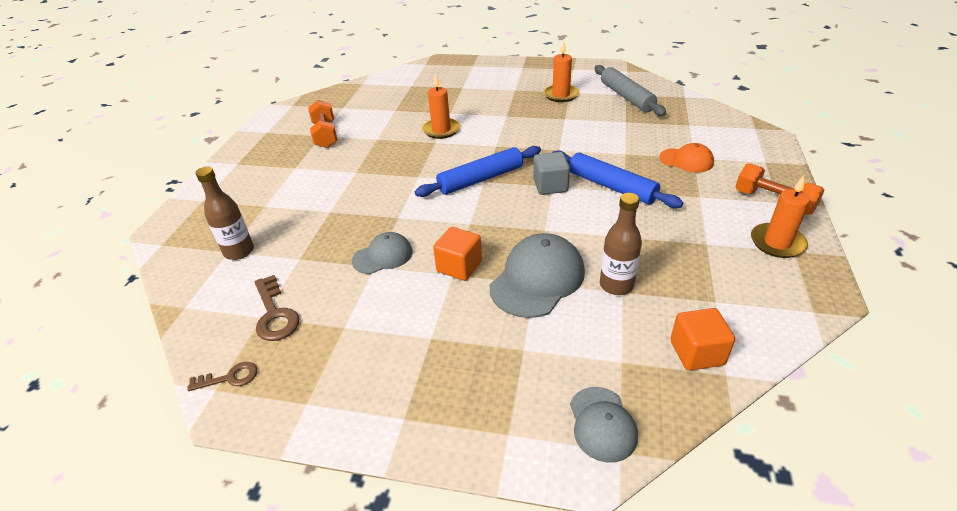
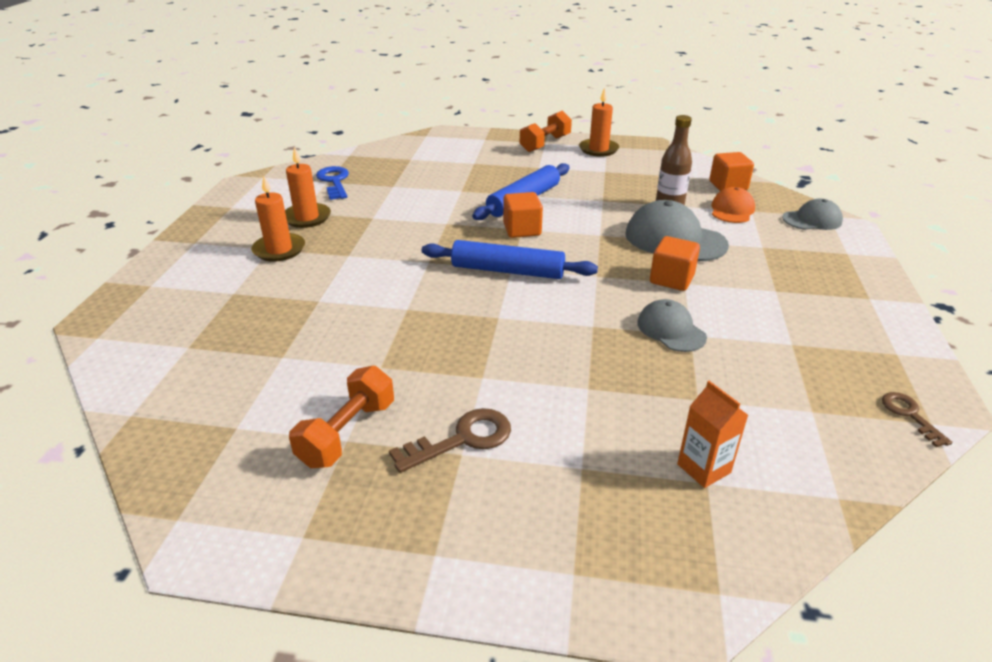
camera: 95 degrees left, 5 degrees down
(239, 251) = (703, 468): brown bottle -> orange carton
(275, 314) = (802, 400): brown key -> brown key (462, 439)
(325, 135) = (347, 433): orange dumbbell -> orange dumbbell turned 45 degrees counterclockwise
(441, 130) = (372, 305): orange candle -> orange candle (279, 250)
(481, 179) = (507, 270): blue rolling pin -> blue rolling pin turned 45 degrees counterclockwise
(550, 186) = (522, 230): grey cube -> orange cube
(626, 97) = (334, 181): grey rolling pin -> blue key
(686, 160) = (479, 166): orange cap -> orange cap (732, 210)

